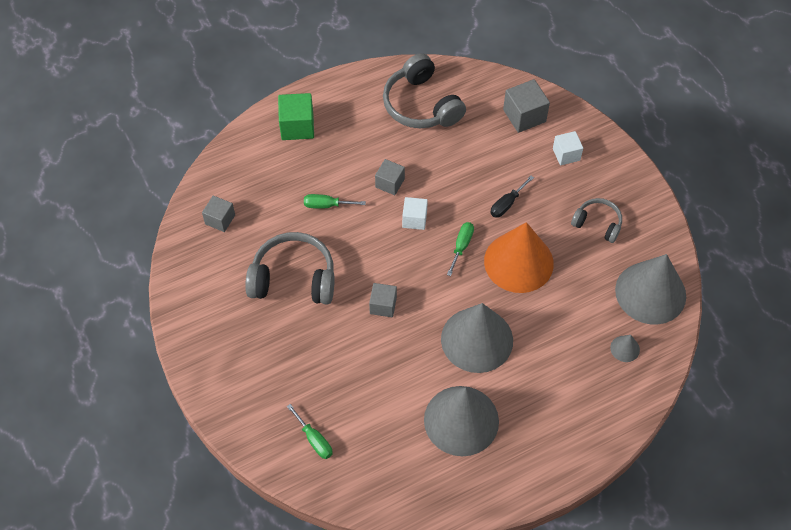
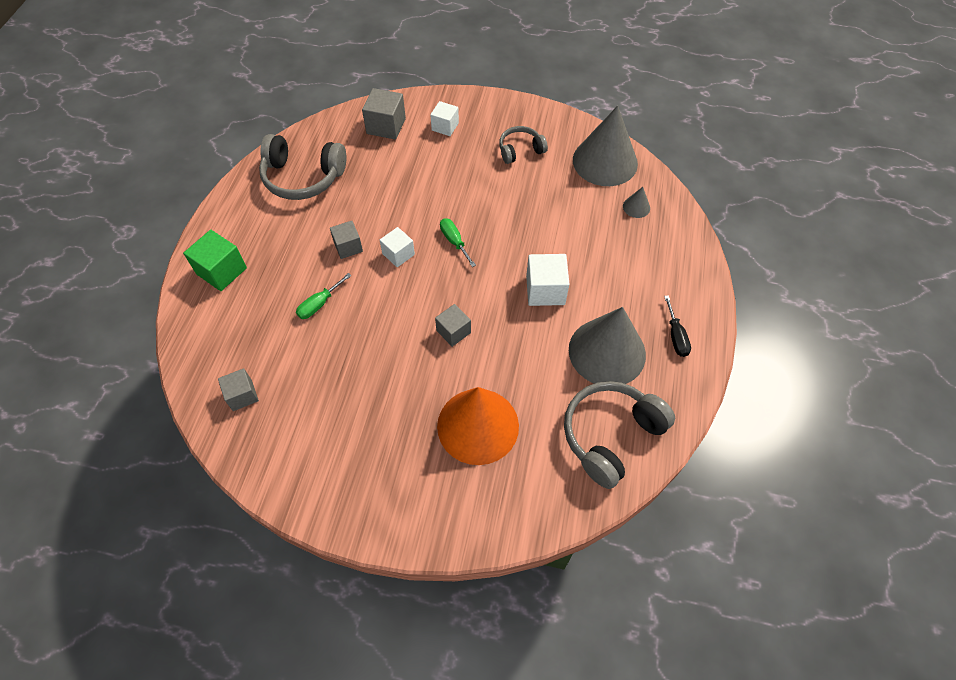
camera: 50 degrees left, 0 degrees up
(293, 278) = (362, 379): grey headphones -> grey headphones (610, 435)
(314, 440) = (531, 476): green screwdriver -> none
(477, 339) = (545, 290): grey cone -> white cube
(507, 204) = (448, 188): black screwdriver -> black screwdriver (675, 336)
(518, 262) = (504, 217): orange cone -> orange cone (478, 425)

